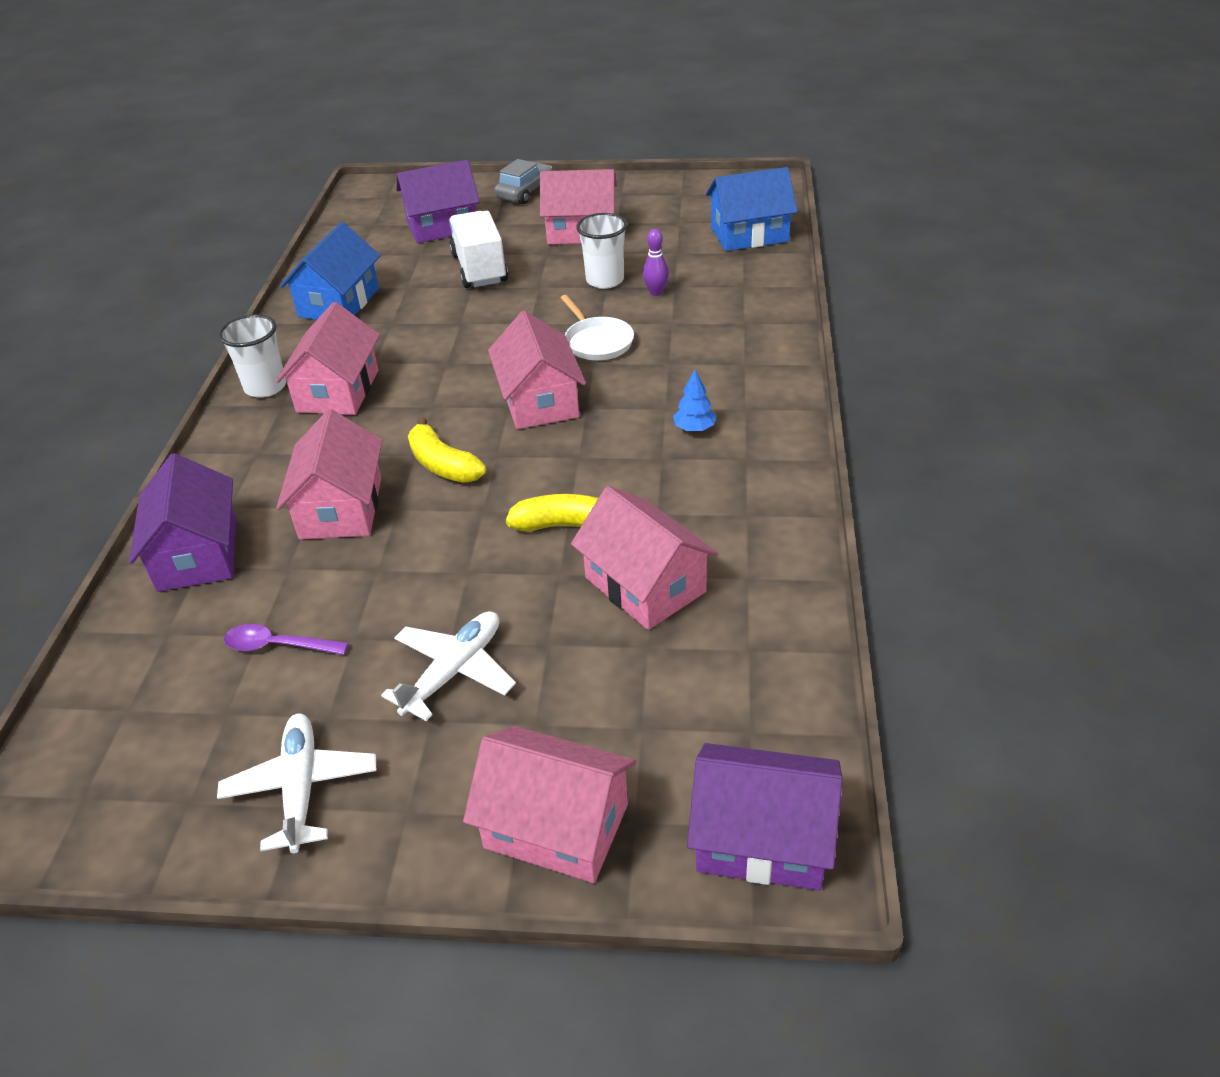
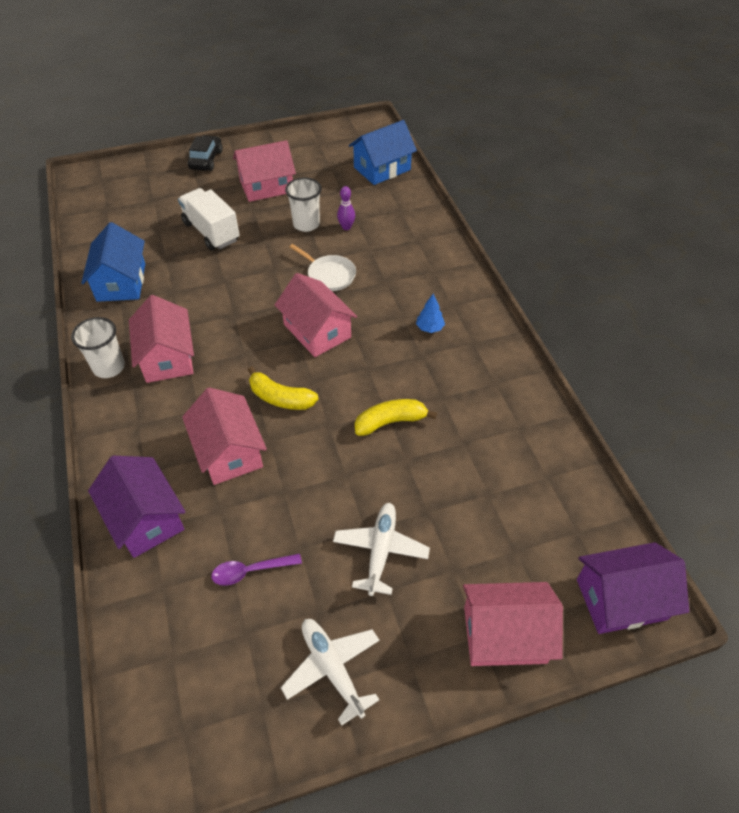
camera: 25 degrees left, 10 degrees up
(442, 226) = (161, 200): purple house -> none
(525, 192) = (206, 160): grey car -> black car
(645, 585) = (463, 451): pink house -> none

